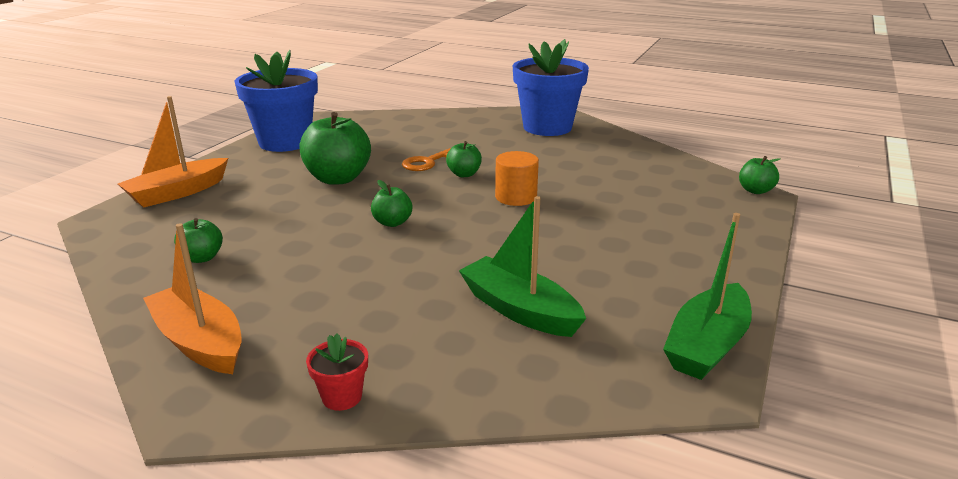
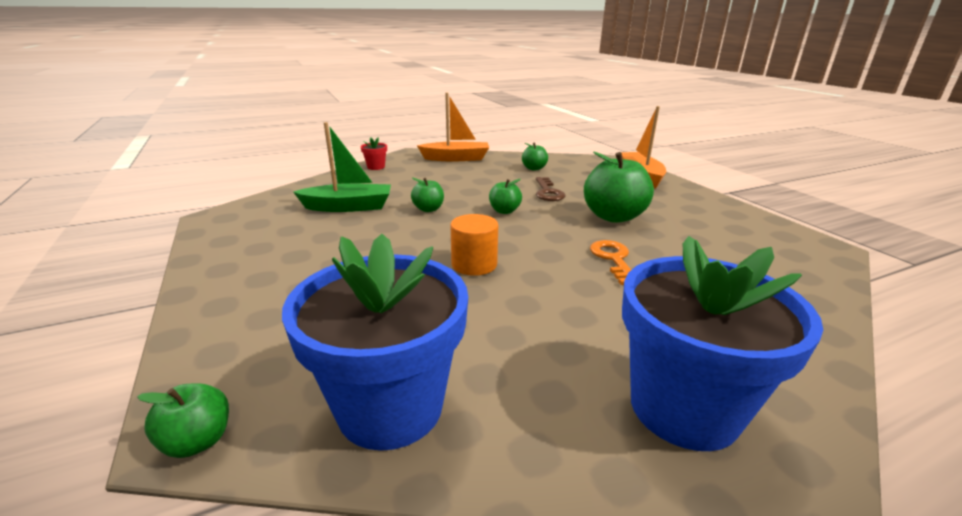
camera: 130 degrees right, 0 degrees up
(285, 142) = (737, 220): blue flower pot -> blue flower pot (390, 407)
(301, 221) = (548, 192): none -> brown key
(464, 174) = (559, 263): green apple -> green apple (428, 209)
(707, 345) = (219, 232): green boat -> none

